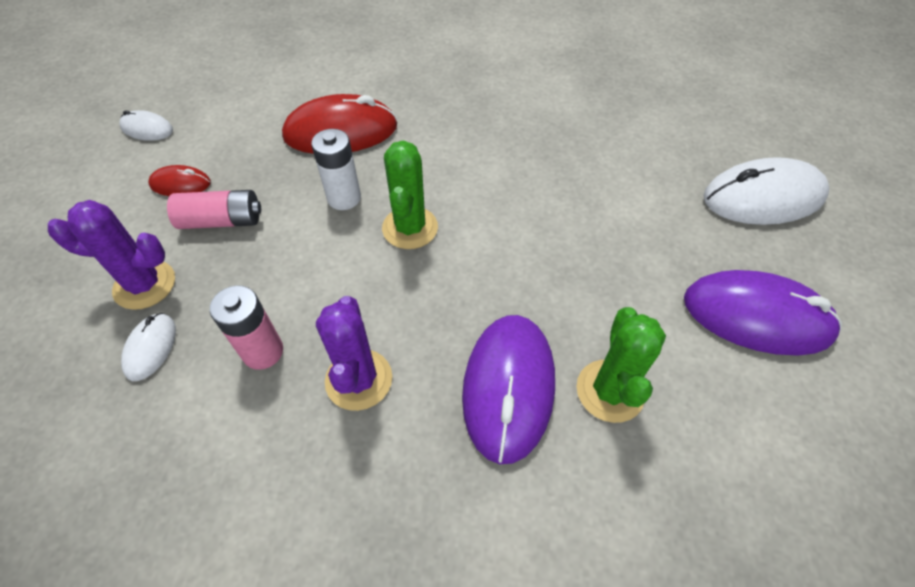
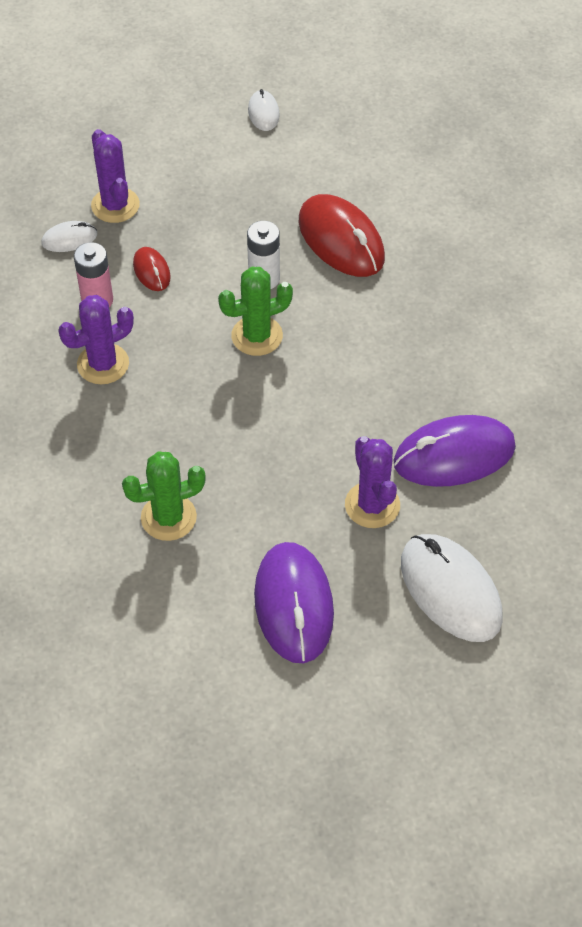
camera: 65 degrees right, 0 degrees up
(180, 184) = (217, 169): red mouse -> red mouse (151, 271)
(221, 221) = (196, 215): pink battery -> none
(508, 387) = (140, 454): purple mouse -> purple mouse (454, 455)
(653, 216) = (372, 505): none -> purple cactus

